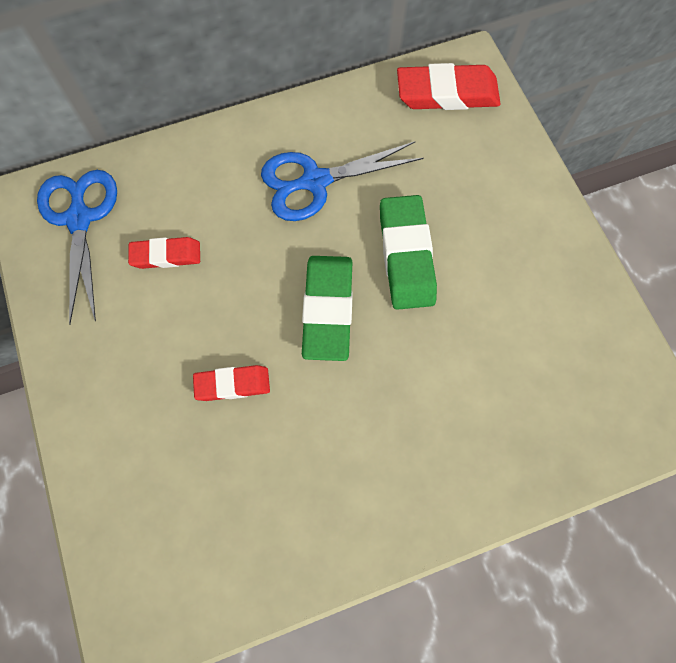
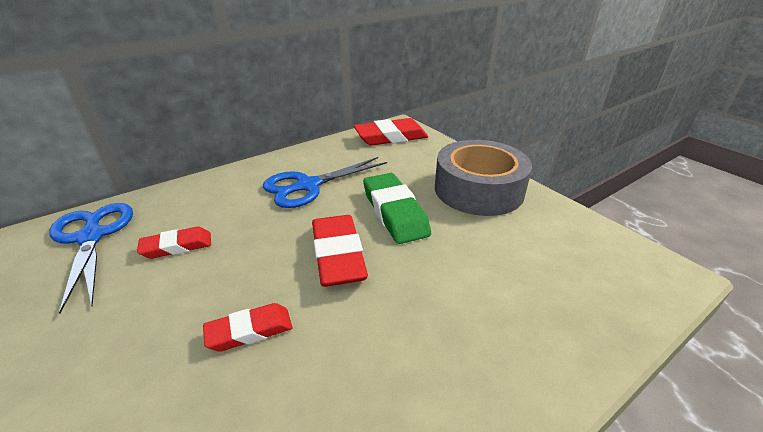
camera: 15 degrees left, 35 degrees down
(328, 309) = (338, 255): green eraser -> red eraser
(522, 238) = (478, 189): none -> grey tape

